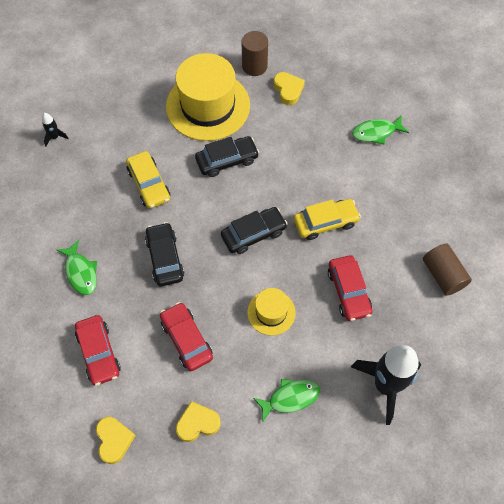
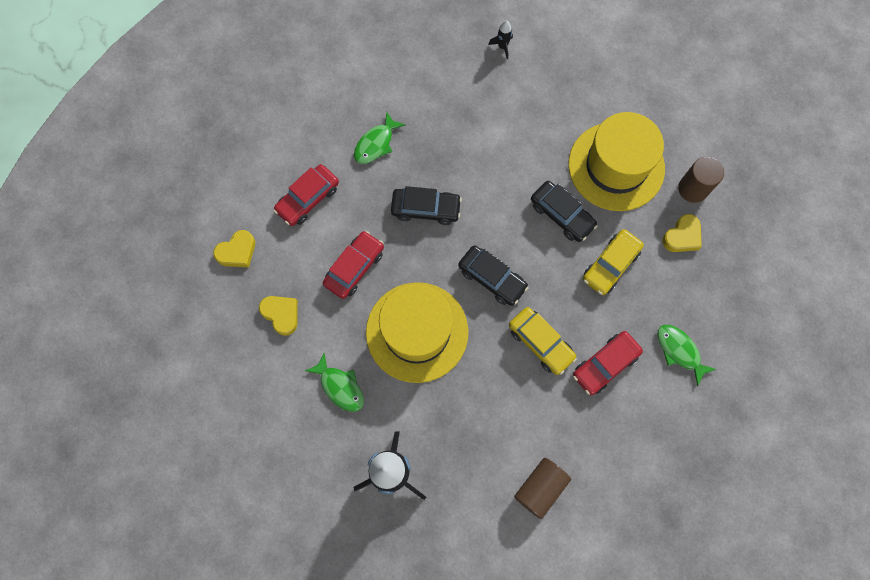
camera: 65 degrees right, 10 degrees up
(149, 184) = (496, 156): yellow car -> yellow car (610, 265)
(165, 258) = (426, 209): black car -> black car turned 45 degrees clockwise
(271, 312) = (417, 332): yellow hat -> yellow hat, size x2.01
(348, 291) = (474, 397): red car -> red car (605, 364)

